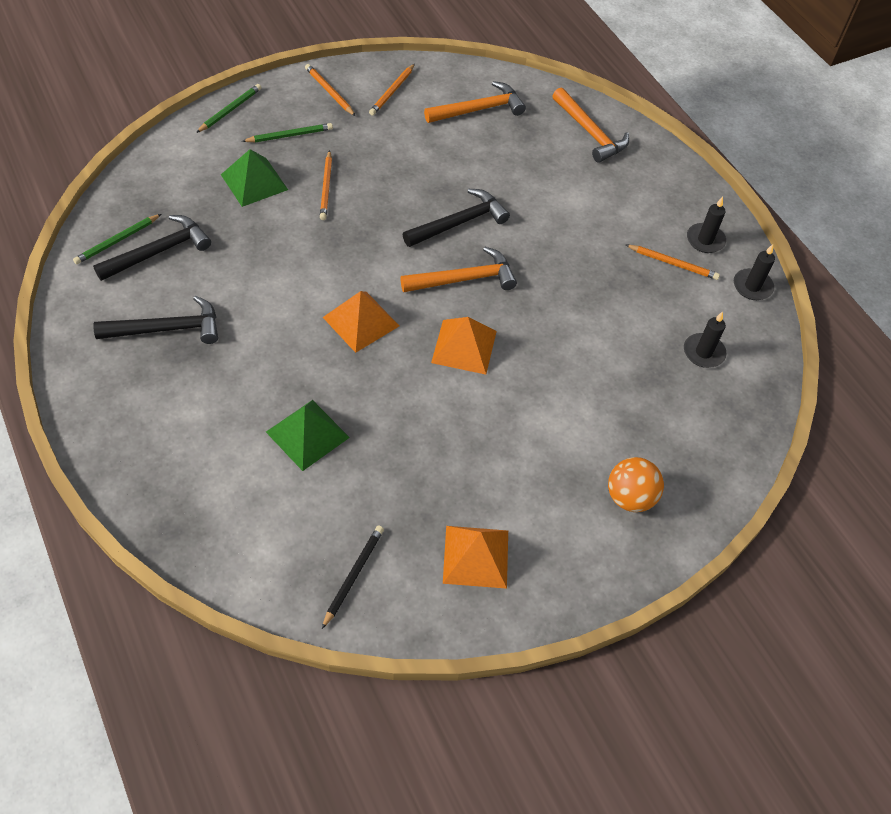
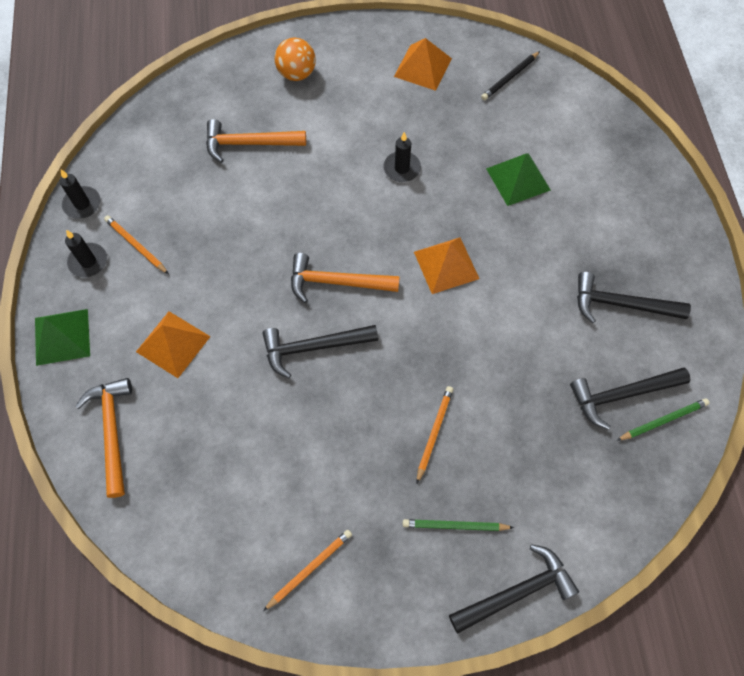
camera: 155 degrees left, 10 degrees up
(230, 110) = (517, 592): green pencil -> black hammer
(254, 182) = (510, 463): green pyramid -> green pyramid (62, 336)
(329, 92) = (387, 591): orange pencil -> none
(464, 346) = (365, 217): orange pyramid -> orange pyramid (173, 344)
(479, 109) = (218, 505): orange hammer -> orange hammer (249, 143)
(703, 352) = (169, 159): black candle -> black candle (402, 168)

